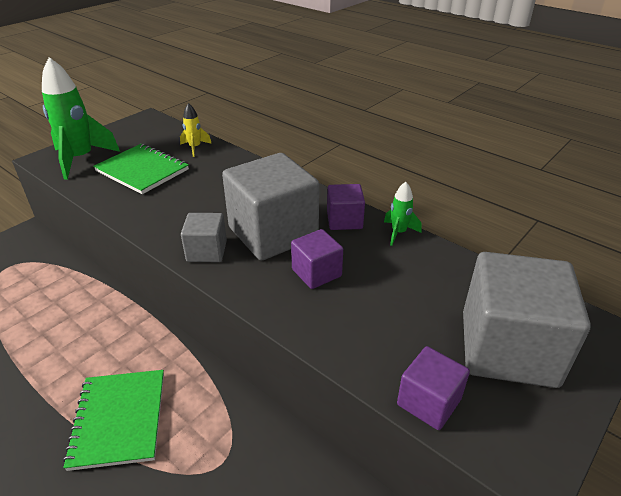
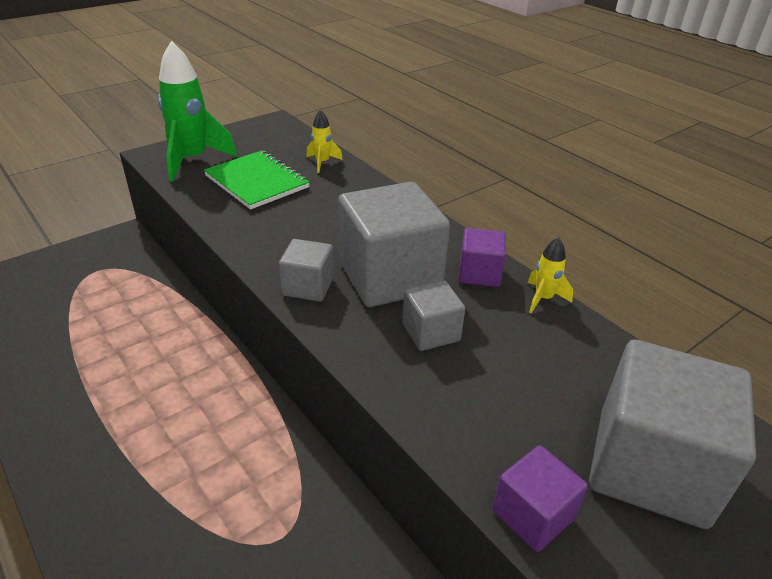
camera: 10 degrees right, 0 degrees up
(119, 419) = (178, 464): green notebook -> none
(316, 273) = (431, 332): purple cube -> grey cube
(398, 233) = (543, 298): green rocket -> yellow rocket

